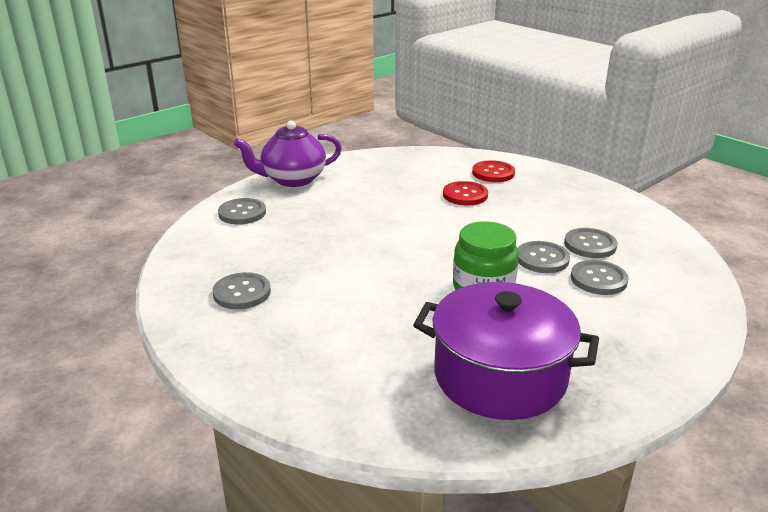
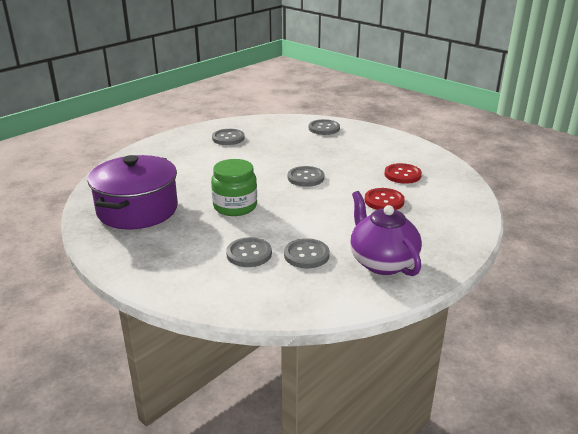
camera: 85 degrees right, 0 degrees up
(292, 179) = (382, 137): purple teapot -> purple teapot (382, 262)
(493, 173) = (439, 214): red button -> red button (402, 175)
(542, 259) = (278, 231): grey button -> grey button (305, 178)

